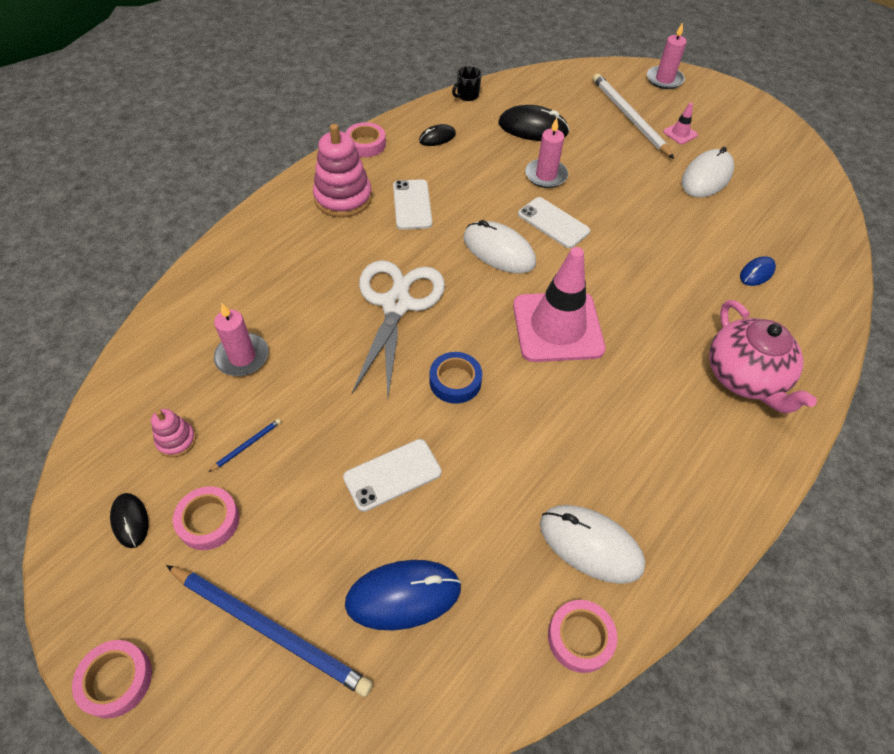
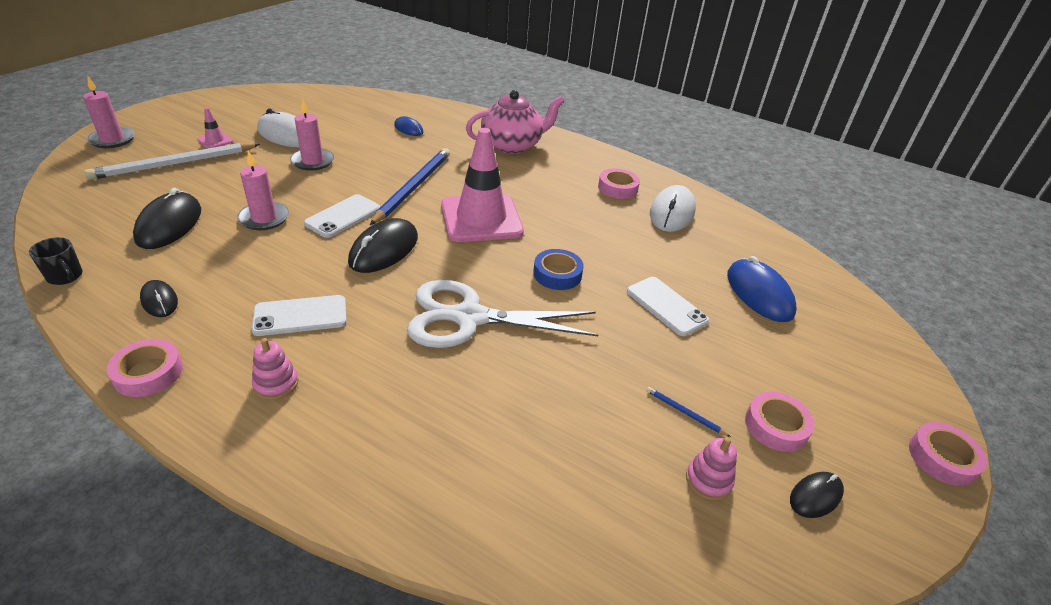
camera: 100 degrees left, 15 degrees down
(242, 357) = (574, 442): pink candle -> pink candle (312, 161)
(270, 629) = (832, 363): blue pencil -> blue pencil (413, 187)
(343, 198) = (276, 384): pink stacking toy -> pink stacking toy, size x0.51
(499, 250) = (384, 250): white mouse -> black mouse
(580, 638) = (735, 219): pink tape -> pink tape (617, 188)

